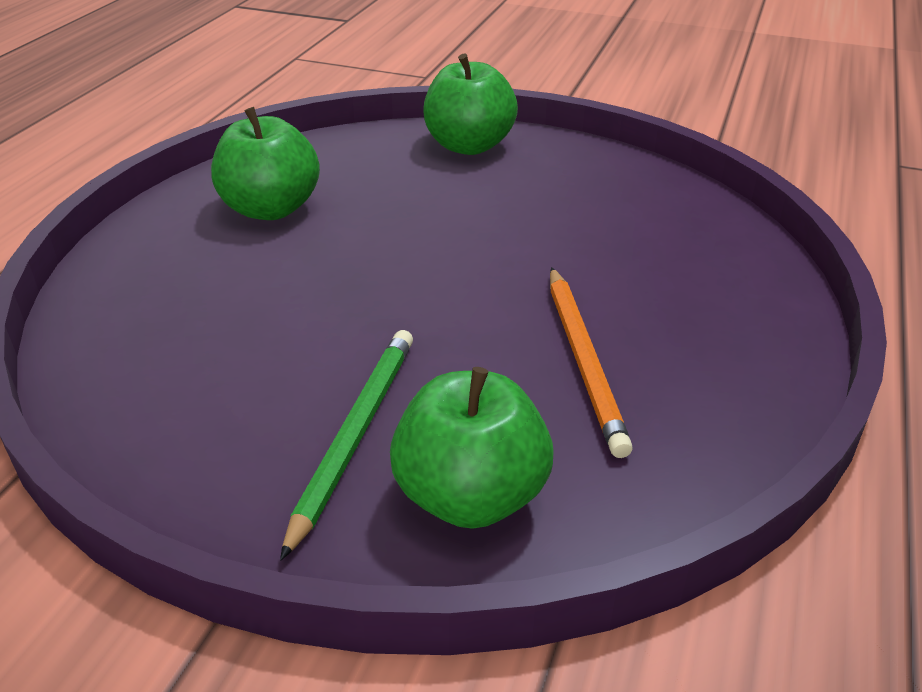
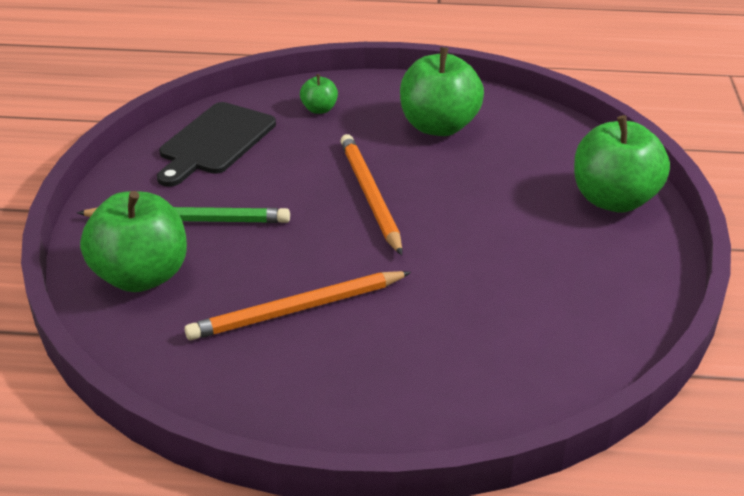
camera: 75 degrees right, 0 degrees up
(156, 285) = (319, 109): none -> green apple
(162, 390) = (215, 142): none -> black cutting board
(383, 277) = (369, 195): none -> orange pencil

